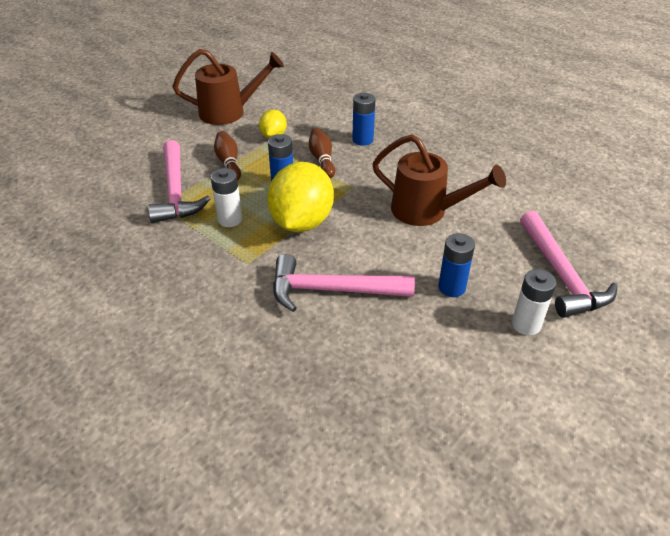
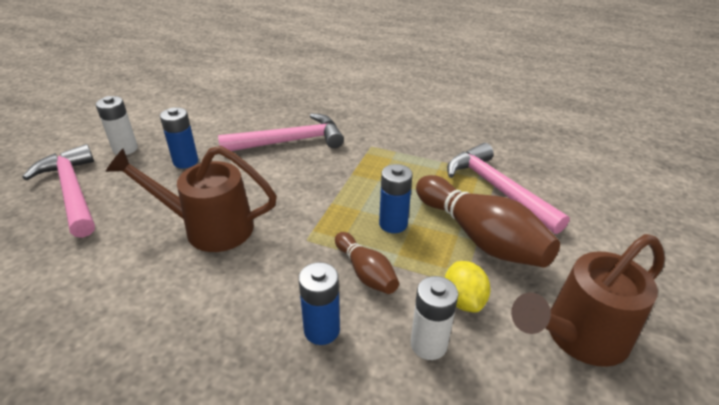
camera: 160 degrees right, 5 degrees down
(229, 163) = (480, 237): brown bowling pin -> brown bowling pin, size x1.83
(230, 219) = (416, 174): white battery -> white battery (428, 344)
(301, 222) = (345, 187): yellow lemon -> none

